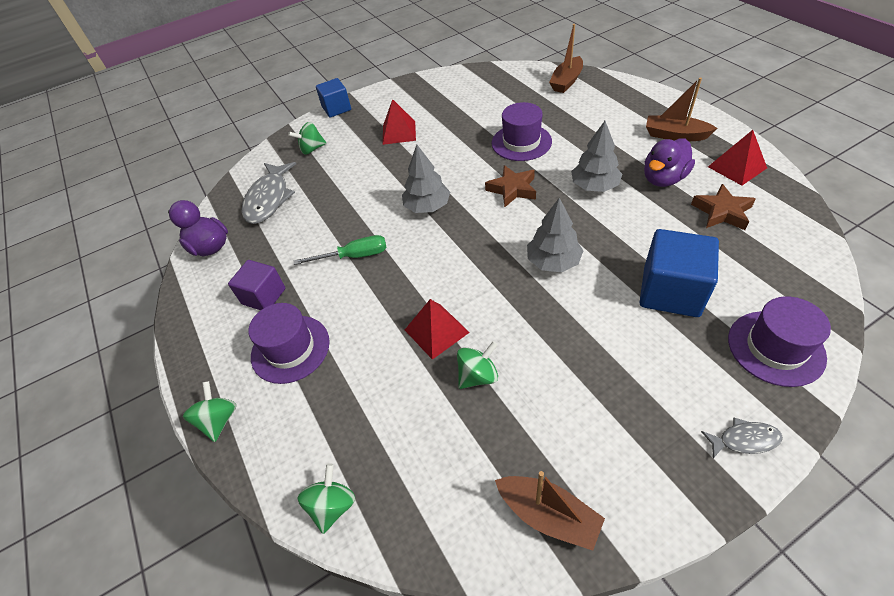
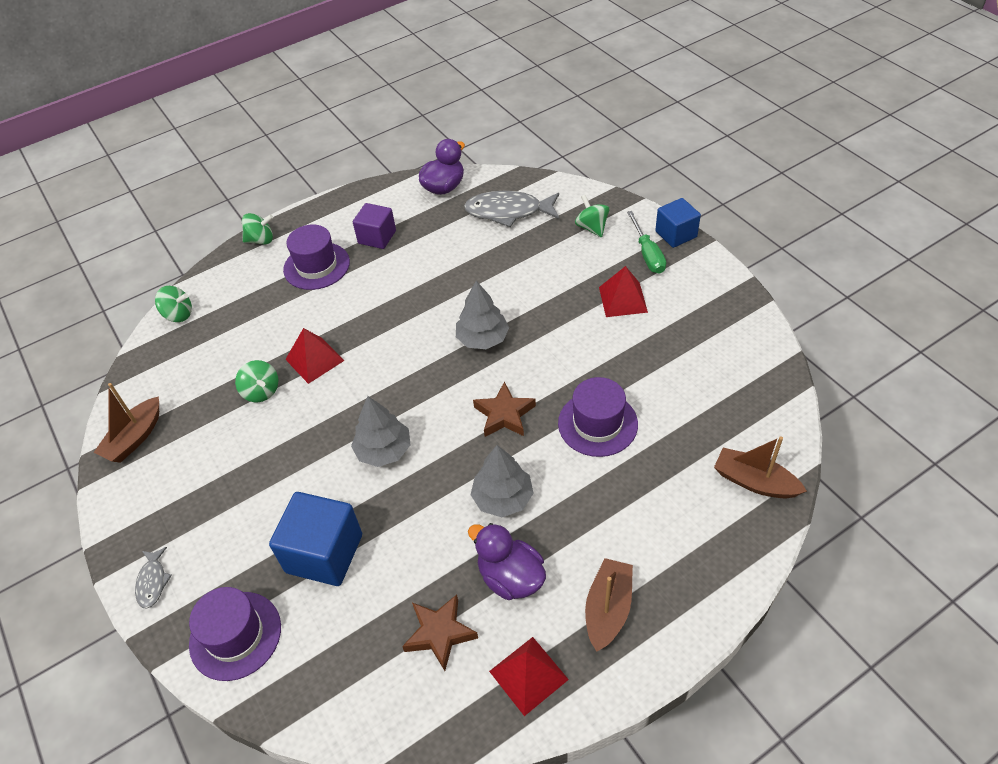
camera: 85 degrees right, 0 degrees up
(354, 256) = (416, 289): green screwdriver -> green screwdriver (647, 254)

